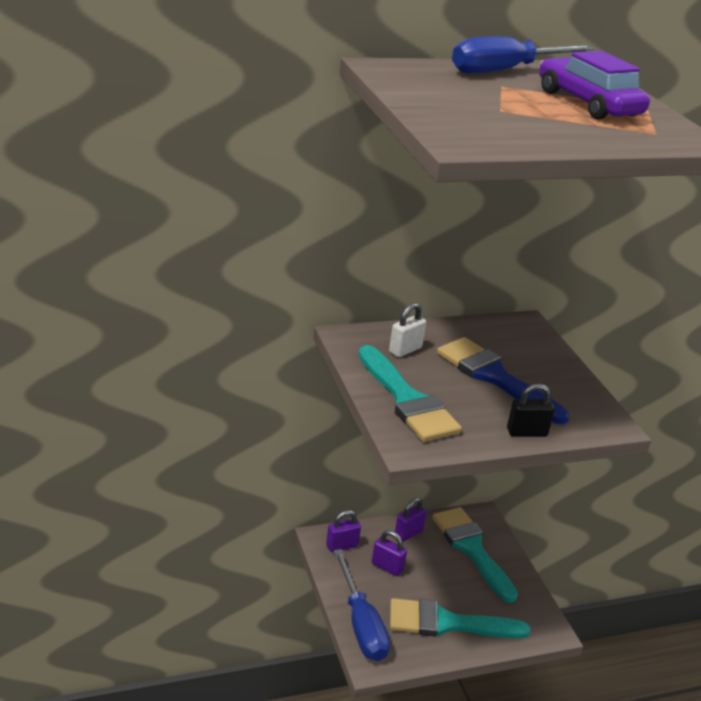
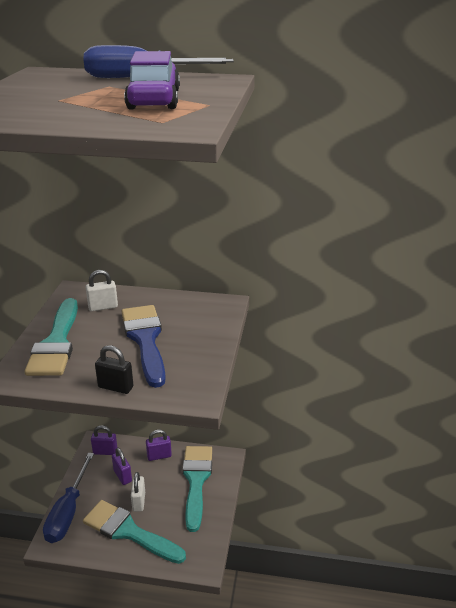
camera: 30 degrees right, 0 degrees up
(430, 589) = (139, 502): none -> white padlock

